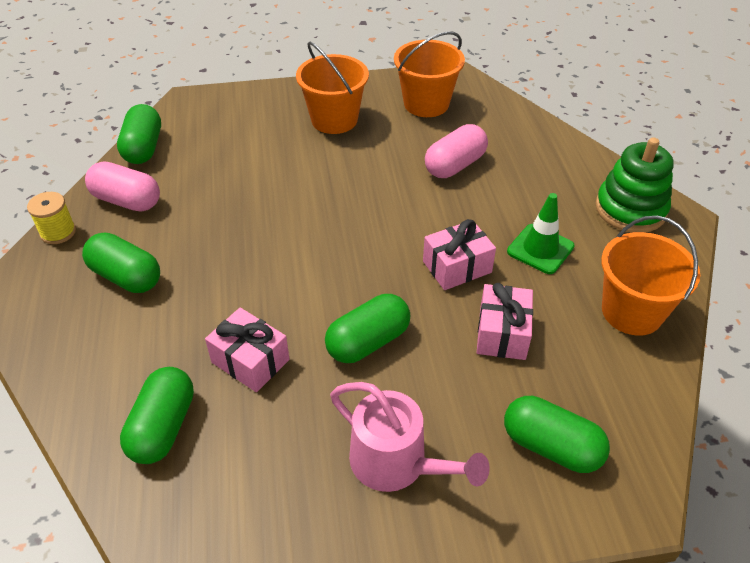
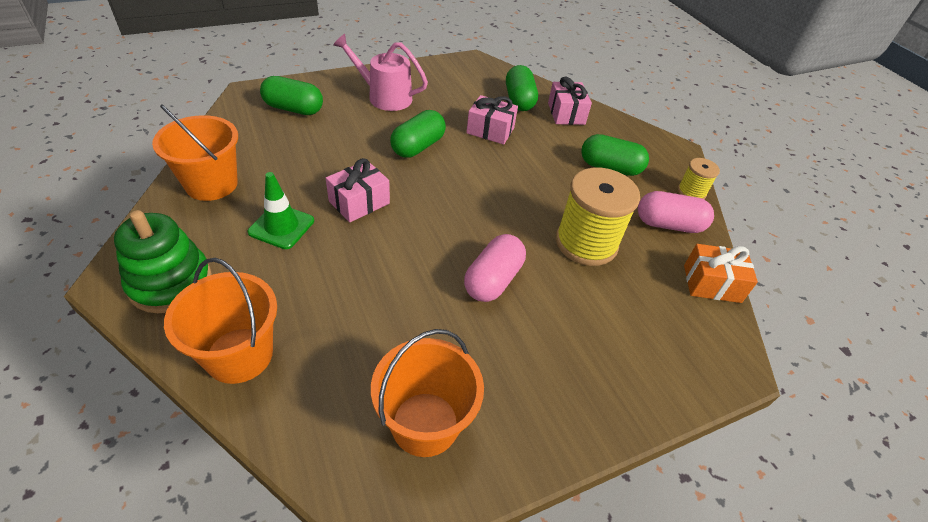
camera: 160 degrees right, 0 degrees up
(143, 148) = (712, 283): green capsule -> orange gift
(231, 194) = (586, 243): none -> yellow spool
(334, 120) = (538, 364): orange bucket -> orange bucket (239, 355)
(455, 165) = (371, 313): pink capsule -> pink capsule (493, 280)
(502, 333) = (321, 160): pink gift -> pink gift (566, 113)

